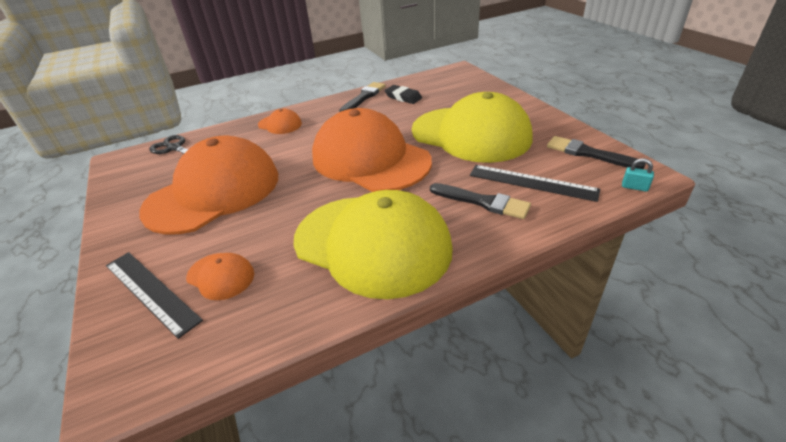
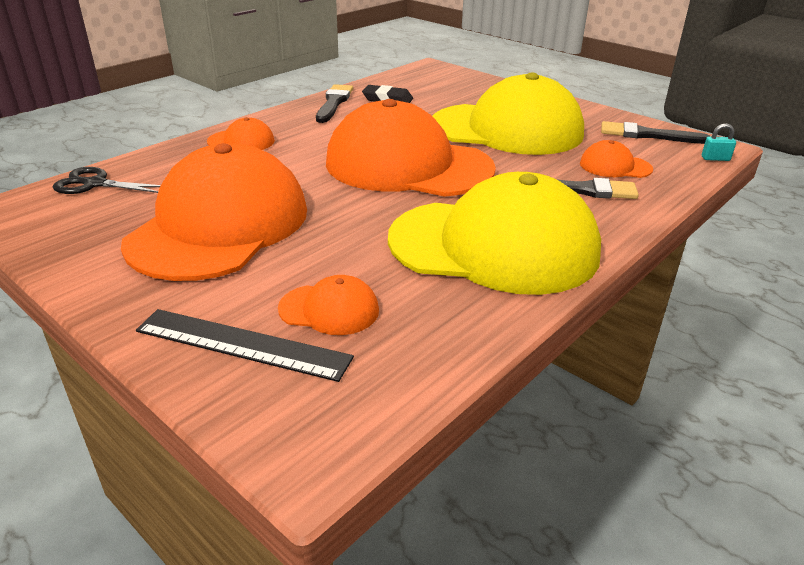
camera: 25 degrees left, 5 degrees down
(532, 182) = (615, 166): black ruler -> orange cap

